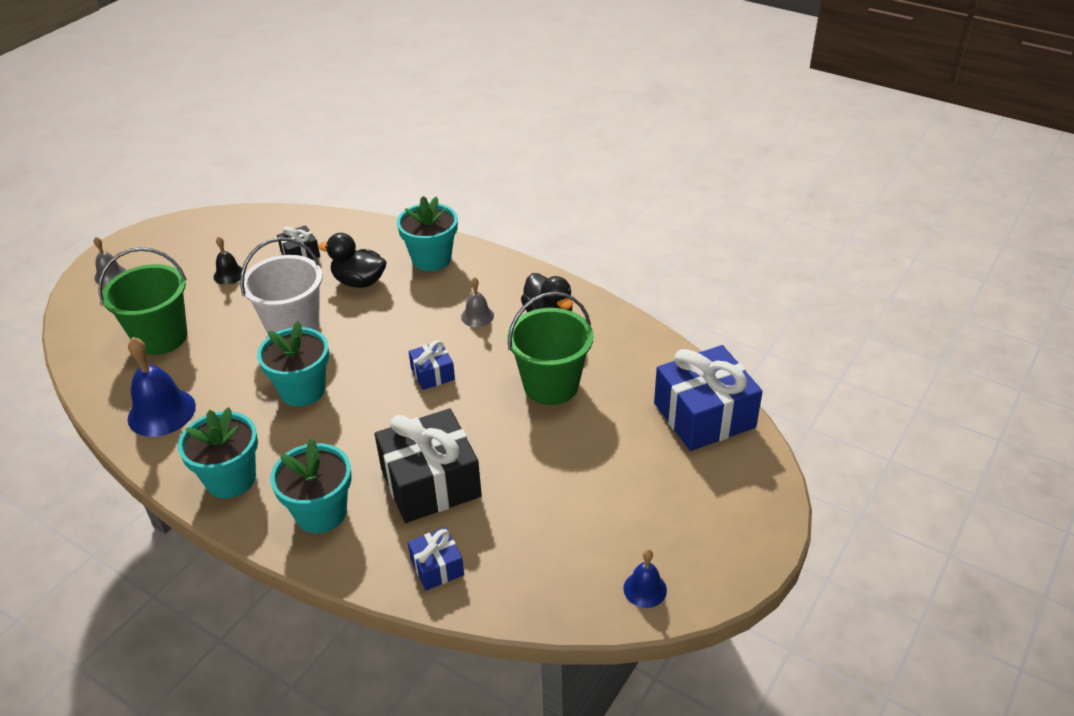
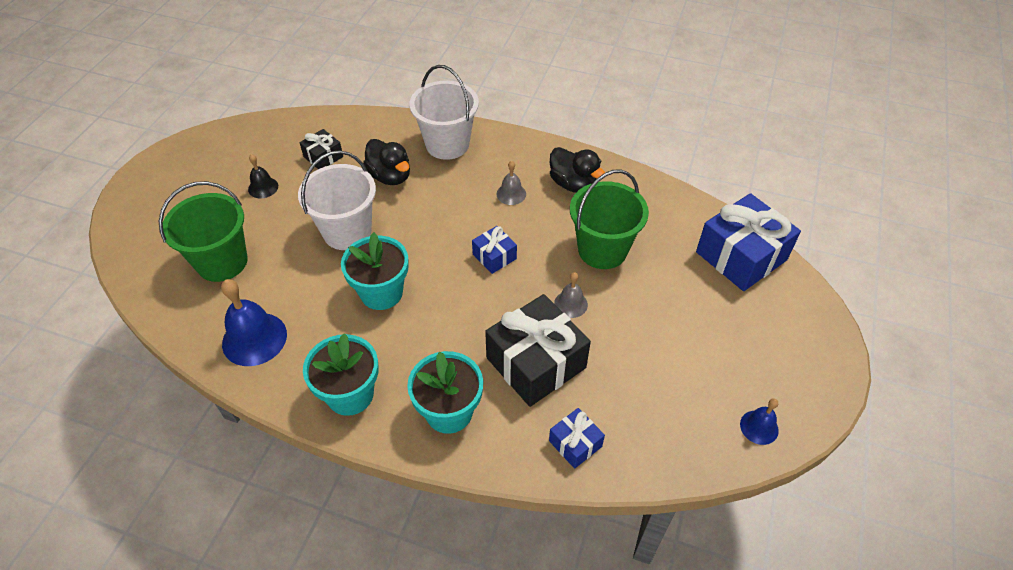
camera: 15 degrees left, 10 degrees up
(110, 275) = (144, 205): grey bell -> grey bell (571, 304)
(359, 282) = (390, 176): black duck -> black duck turned 135 degrees counterclockwise
(431, 259) = (447, 144): turquoise flower pot -> white bucket

